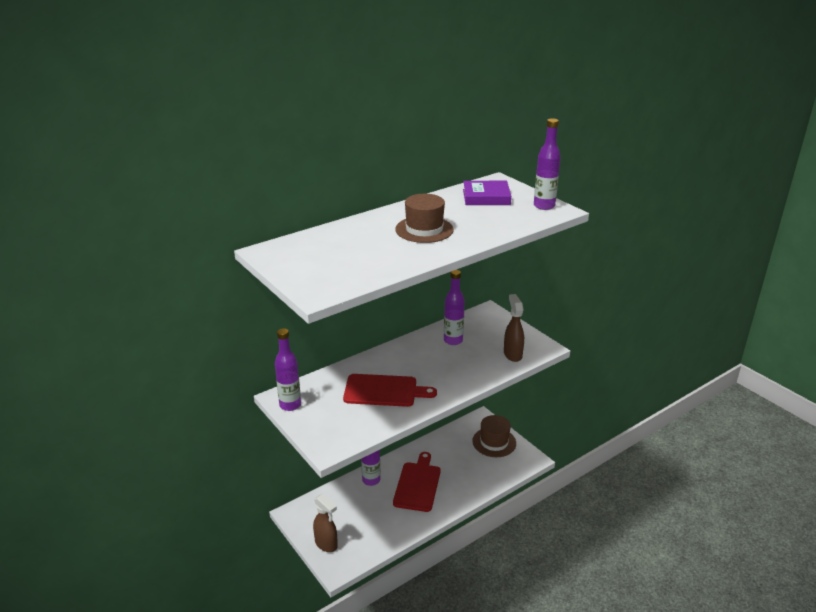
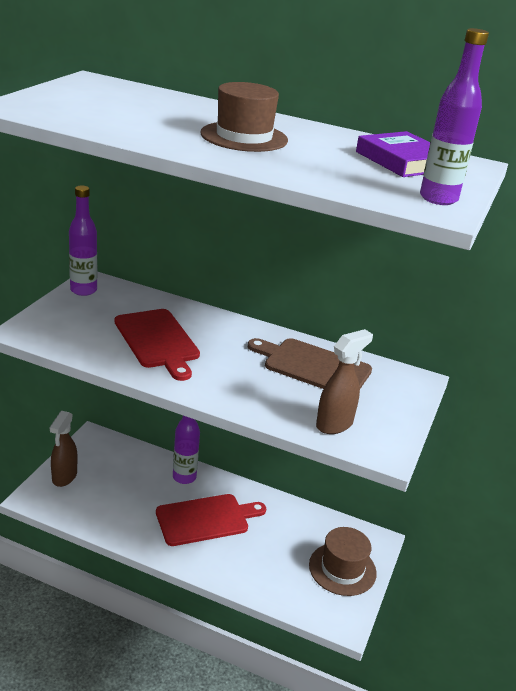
camera: 55 degrees right, 0 degrees up
(453, 340) = (313, 366): purple bottle -> brown cutting board

